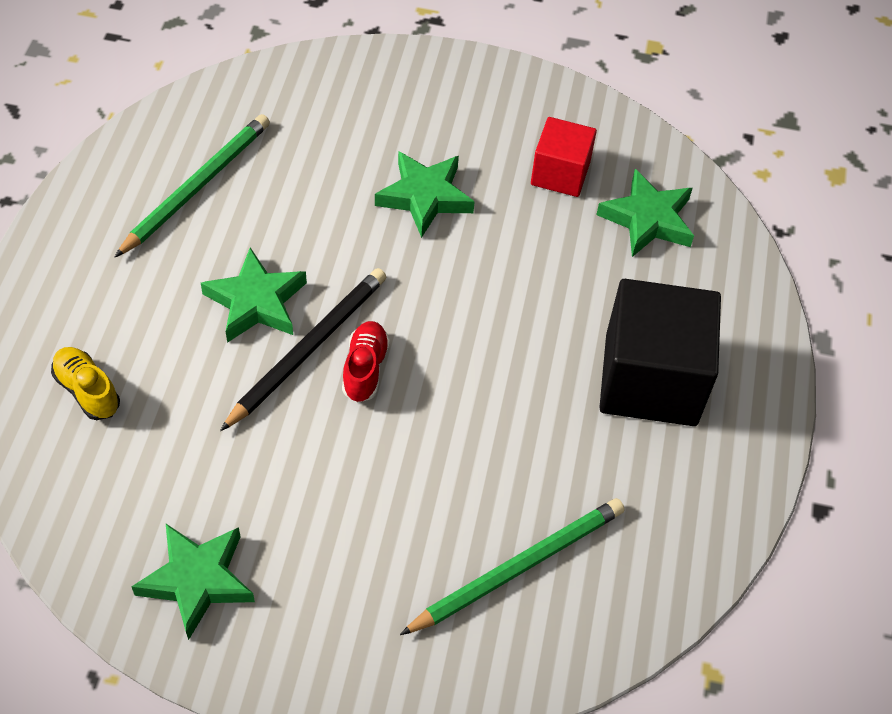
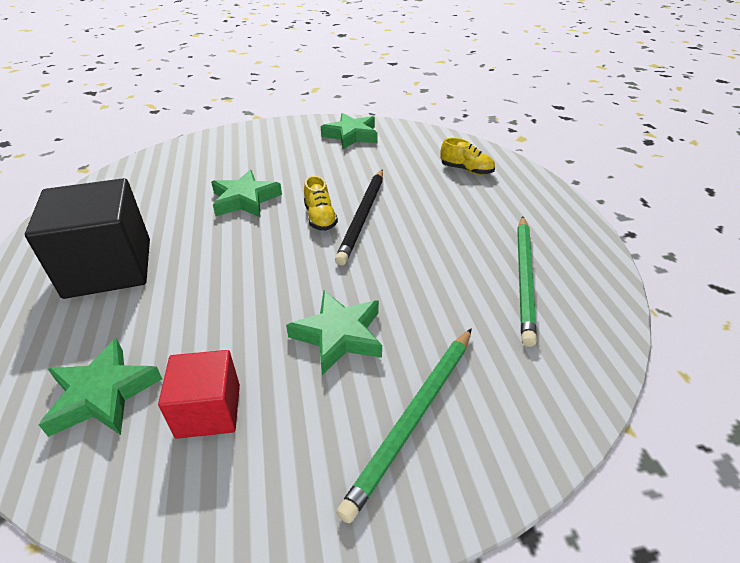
camera: 160 degrees right, 15 degrees down
(256, 302) = (415, 228): green star -> green star (245, 200)
(365, 369) = (320, 218): red shoe -> yellow shoe
(518, 567) = (193, 172): green pencil -> green pencil (414, 417)

